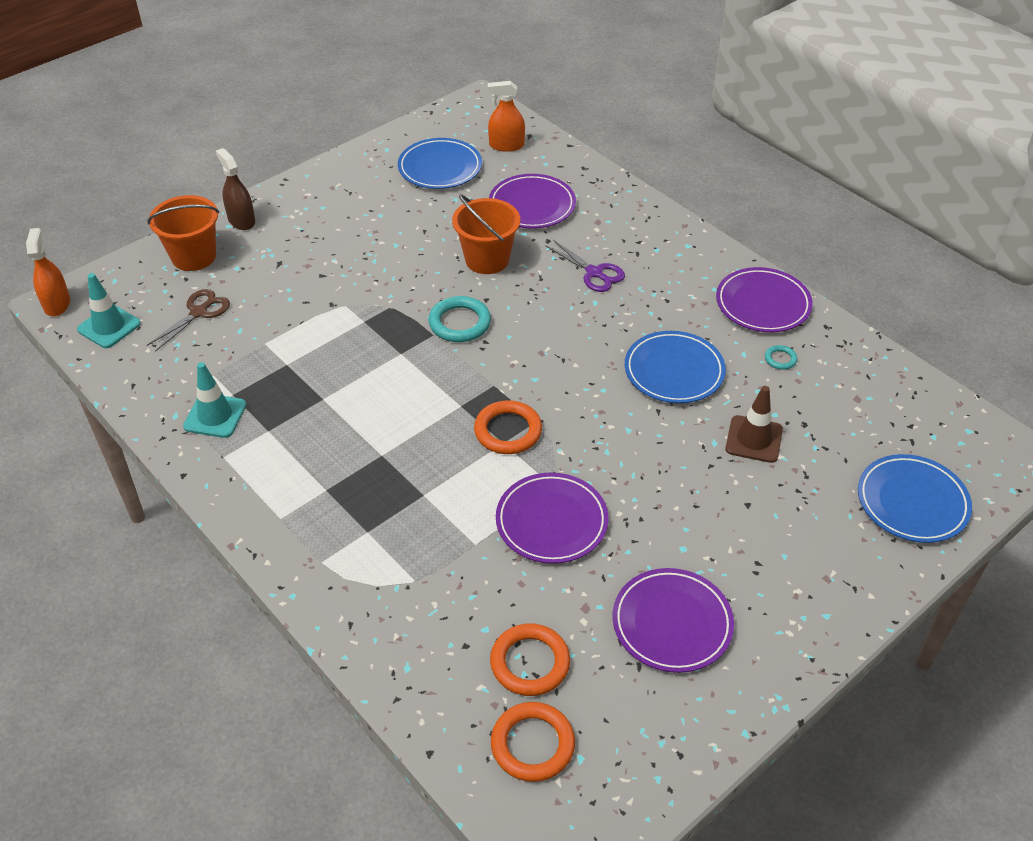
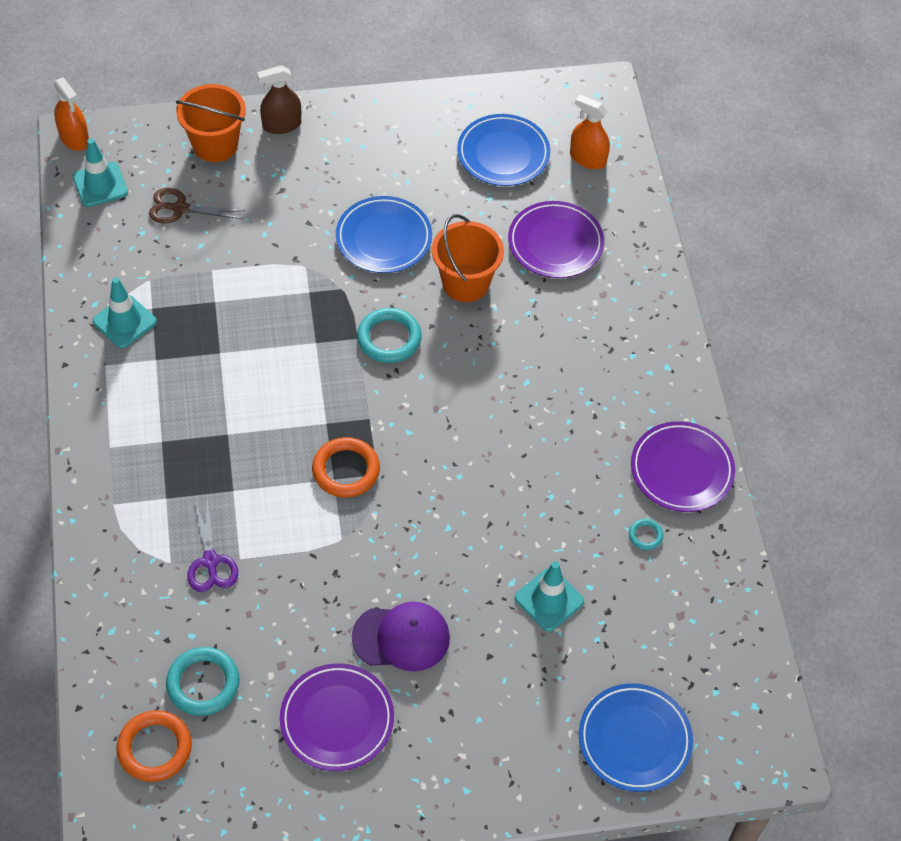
camera: 30 degrees right, 10 degrees up
(57, 304) = (74, 138): orange spray bottle -> orange spray bottle turned 120 degrees clockwise
(199, 312) = (180, 208): brown scissors -> brown scissors turned 150 degrees counterclockwise
(241, 220) = (282, 125): brown spray bottle -> brown spray bottle turned 105 degrees counterclockwise
(530, 663) = (203, 683): orange ring -> turquoise ring
(551, 521) = (315, 575): purple plate -> none
(594, 273) = (552, 350): purple scissors -> purple scissors (210, 561)
(666, 529) = (401, 637): none -> purple cap
(674, 371) = (537, 493): blue plate -> blue plate (384, 238)
(754, 439) = (549, 600): brown traffic cone -> turquoise traffic cone

